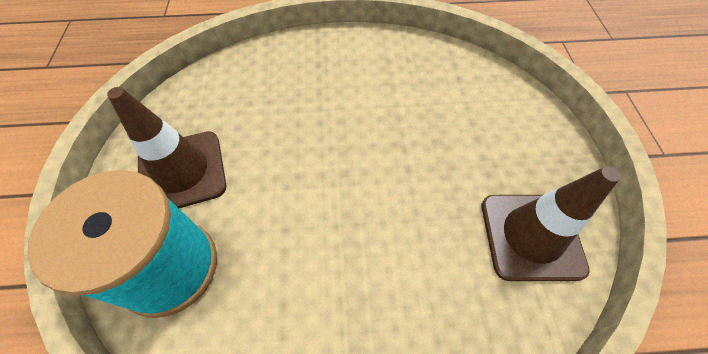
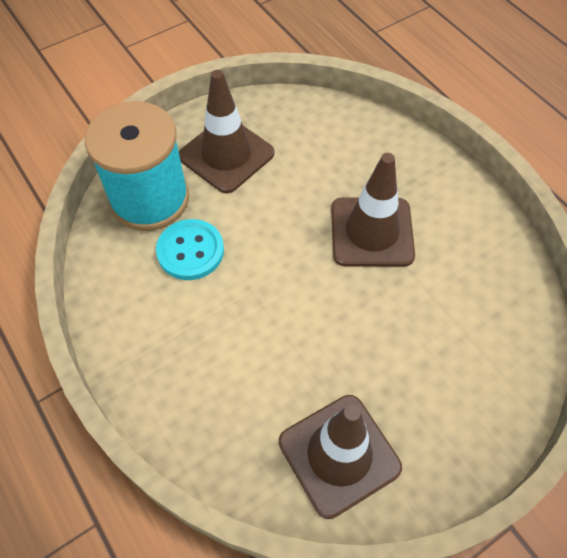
camera: 60 degrees right, 0 degrees up
(262, 257) = (190, 251): none -> turquoise button
(344, 110) = (371, 232): none -> brown traffic cone

